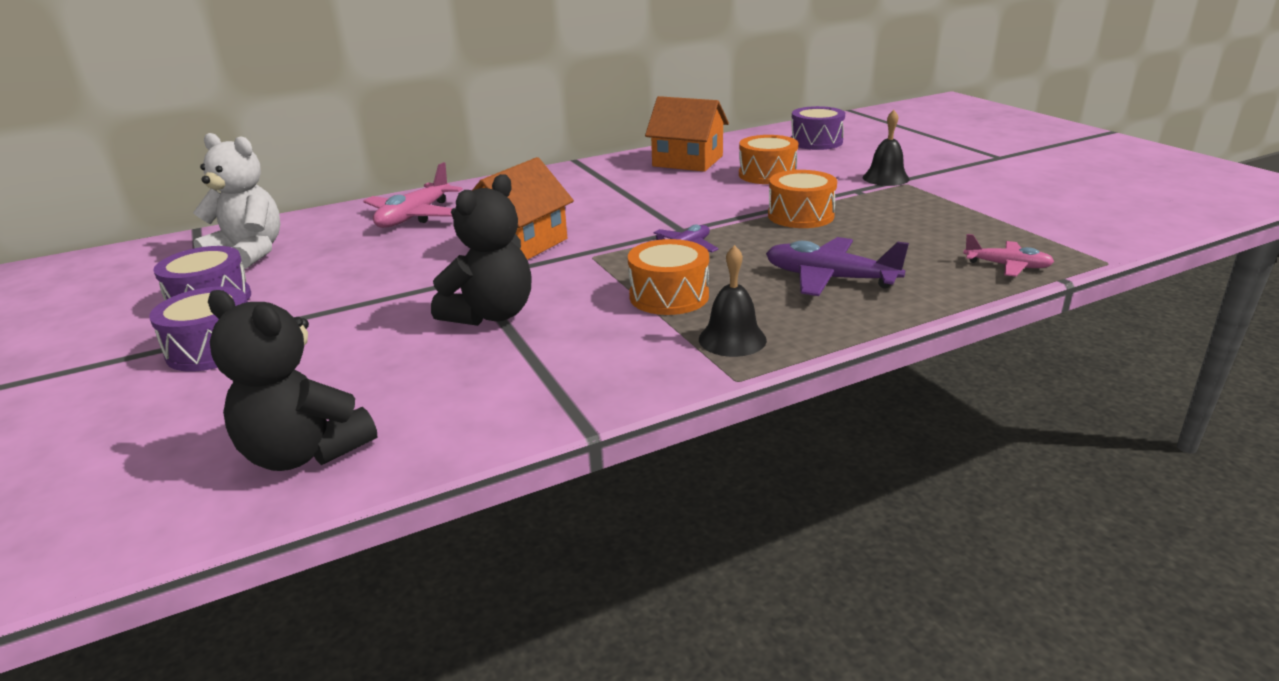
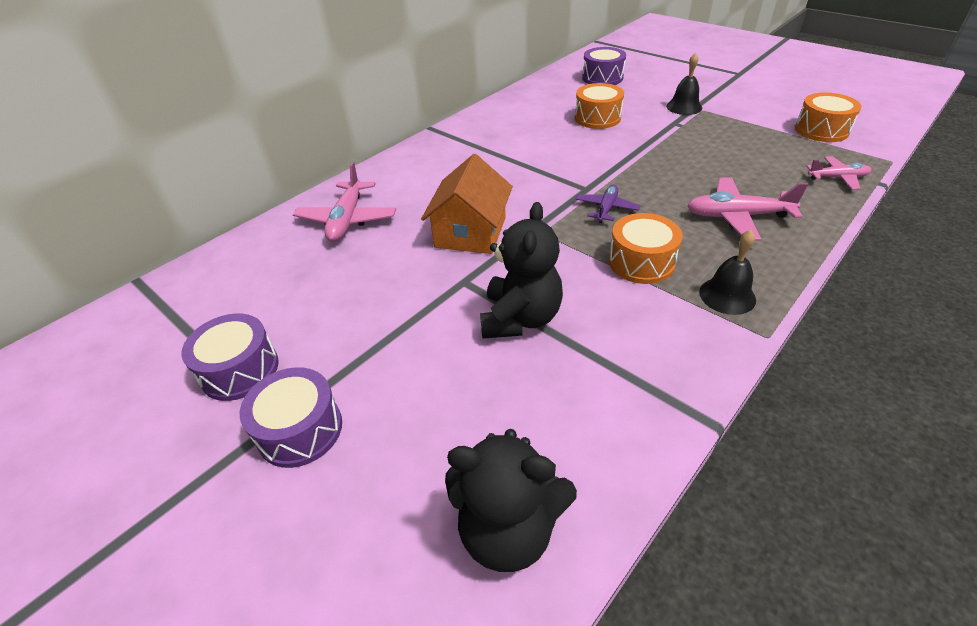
camera: 20 degrees left, 15 degrees up
(249, 253) = (224, 299): white teddy bear -> none
(687, 161) = (524, 114): orange house -> none
(800, 216) = (660, 156): orange drum -> orange drum (821, 130)
(830, 279) = (737, 216): purple plane -> pink plane

